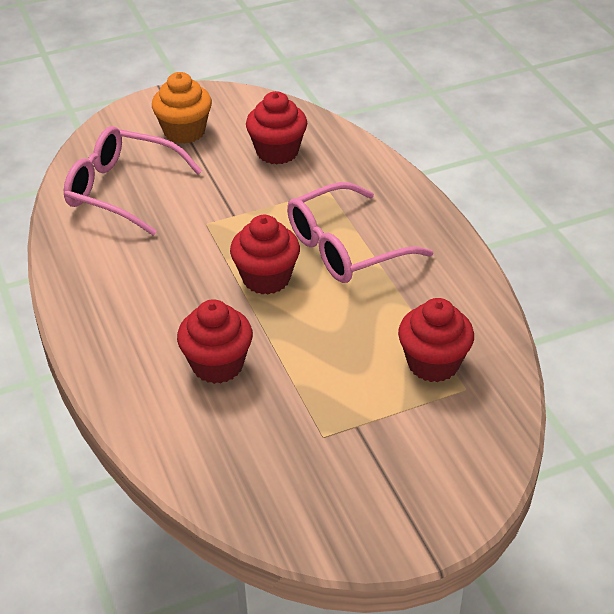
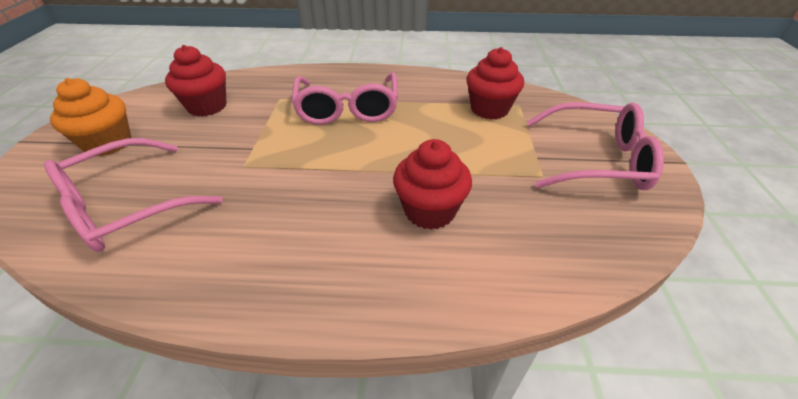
camera: 65 degrees left, 0 degrees up
(266, 278) = (345, 153): red cupcake -> none
(384, 478) = (594, 160): none -> pink glasses

